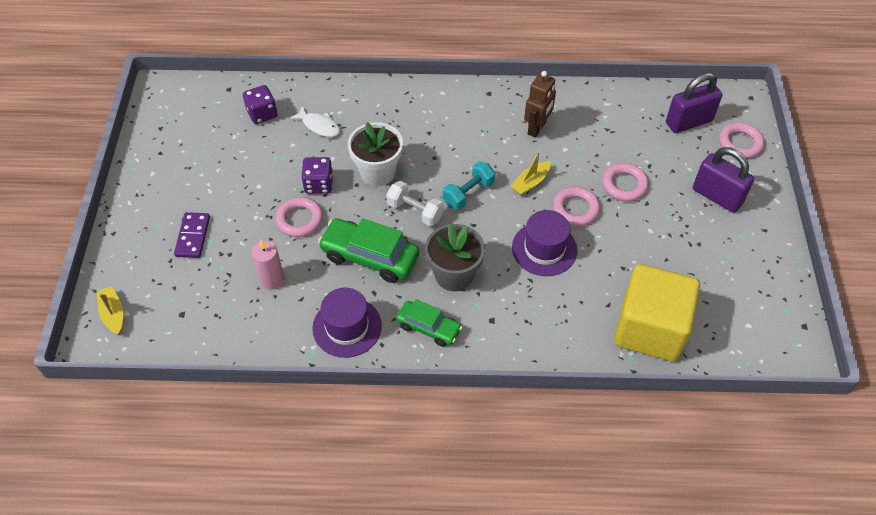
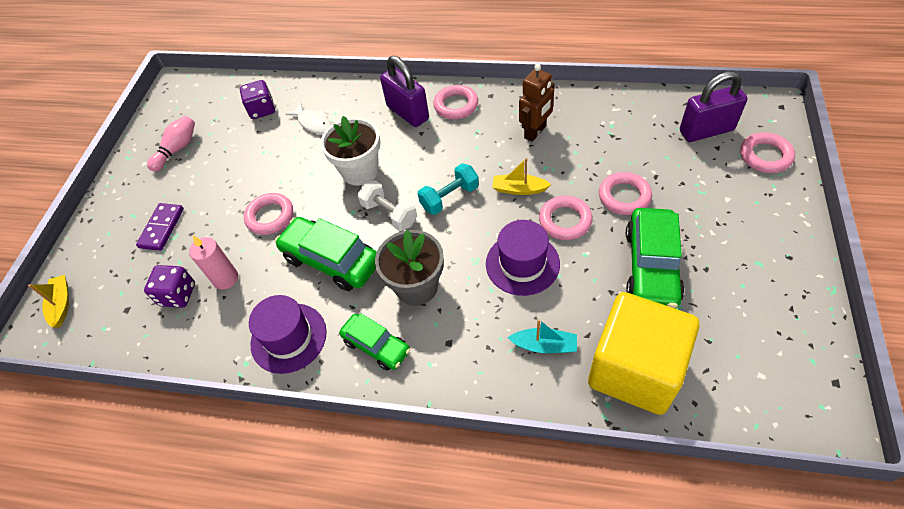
camera: 15 degrees right, 0 degrees up
(184, 157) = (177, 149): none -> pink bowling pin
(319, 184) = (298, 181): purple dice -> purple dice (178, 294)
(457, 104) = (456, 105): none -> pink ring
(530, 183) = (519, 189): yellow boat -> yellow boat turned 45 degrees clockwise
(573, 316) = (544, 345): none -> turquoise boat
(654, 244) = (651, 266): none -> green car
(717, 196) = (732, 214): purple padlock -> purple padlock (408, 113)

